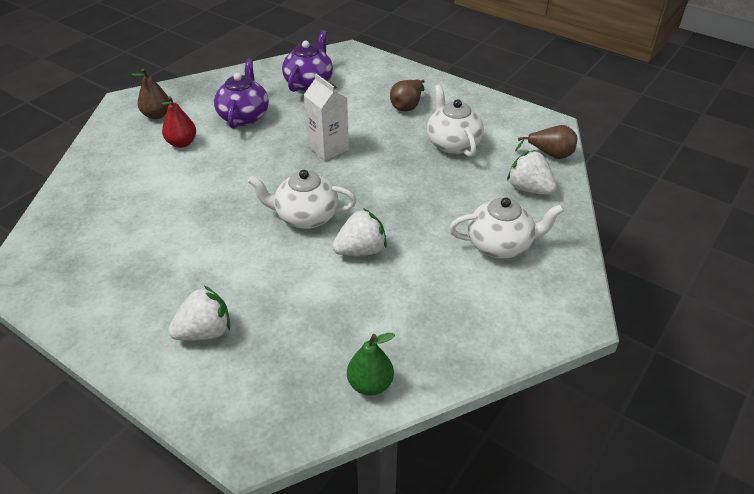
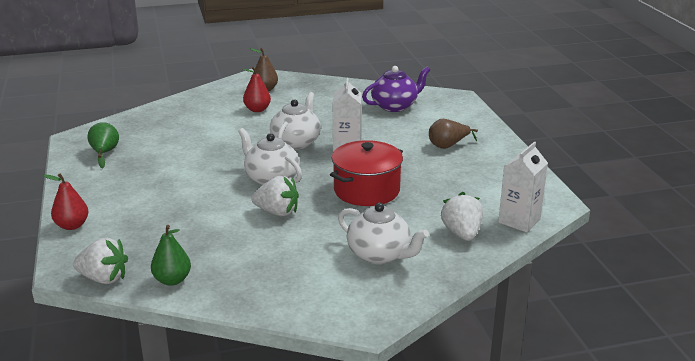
camera: 40 degrees right, 15 degrees down
(80, 278) = (104, 153): none -> green pear
(174, 389) = (72, 225): none -> red pear
(205, 332) = (126, 208): white strawberry -> white strawberry (104, 278)
(244, 116) = (319, 109): purple teapot -> none
(404, 185) = (366, 190): none -> red pot
(453, 144) = (446, 182): white teapot -> white teapot (296, 142)
(550, 154) = (519, 221): brown pear -> white carton

